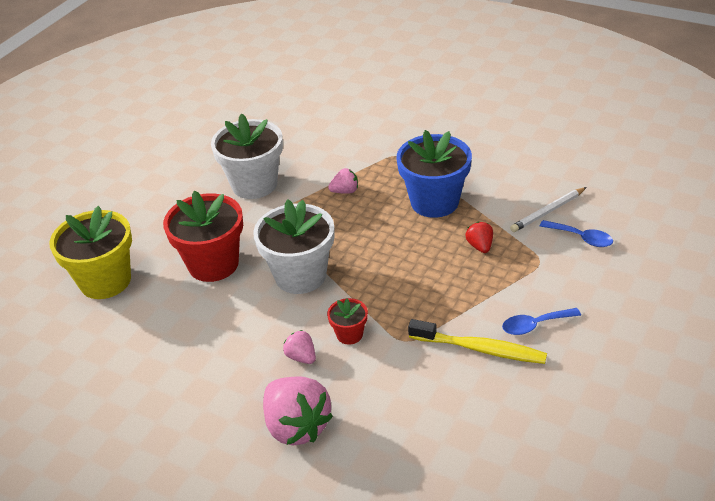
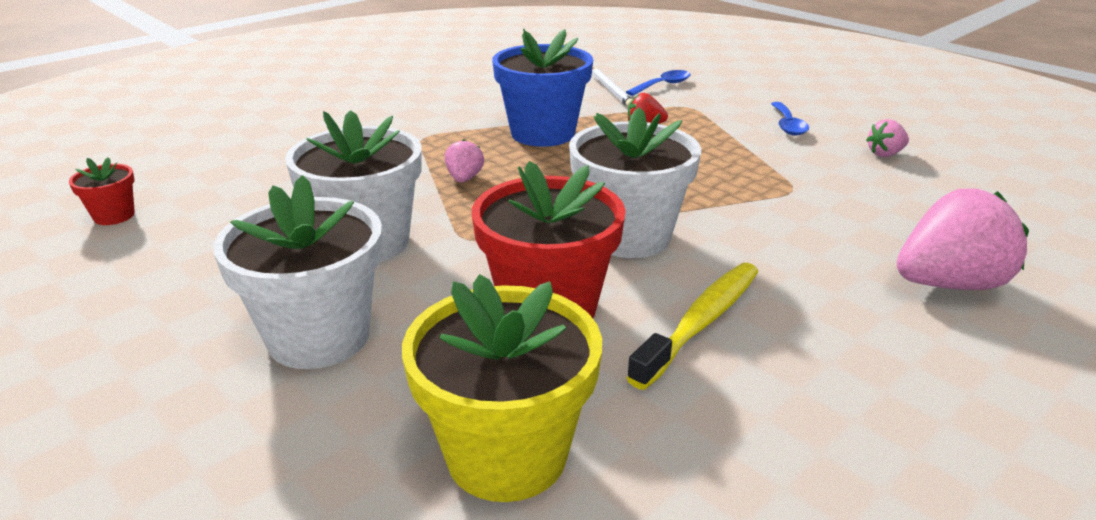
camera: 75 degrees left, 10 degrees down
(169, 202) = (319, 337): none -> white flower pot
(301, 357) = (807, 260): pink strawberry -> pink strawberry (885, 154)
(349, 334) = (770, 220): red flower pot -> red flower pot (114, 216)
(480, 349) = (818, 154): yellow toothbrush -> yellow toothbrush (701, 322)

